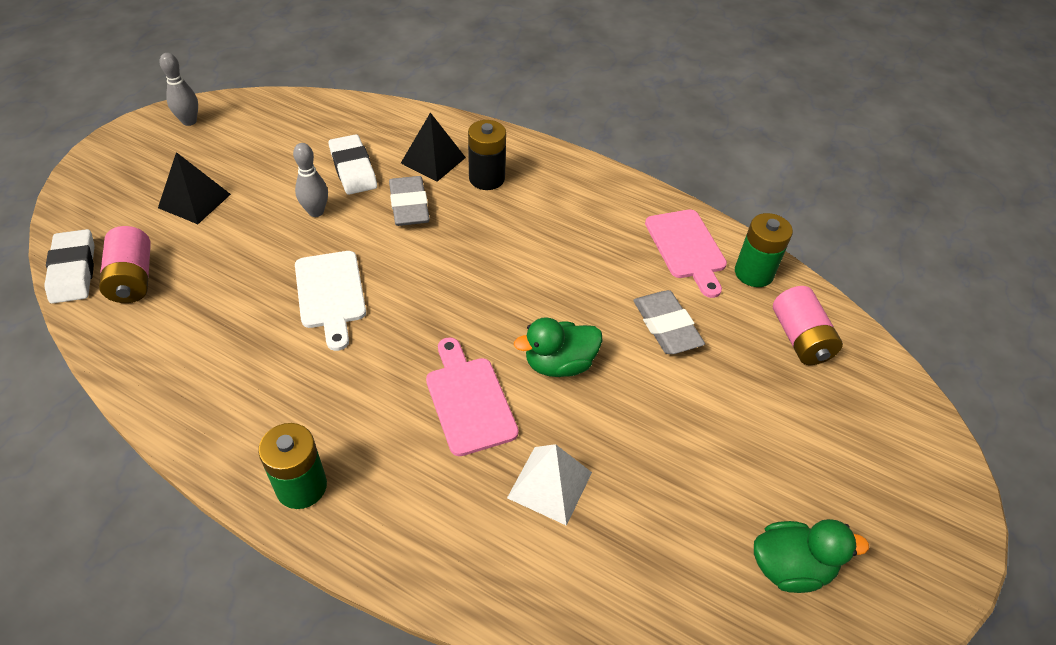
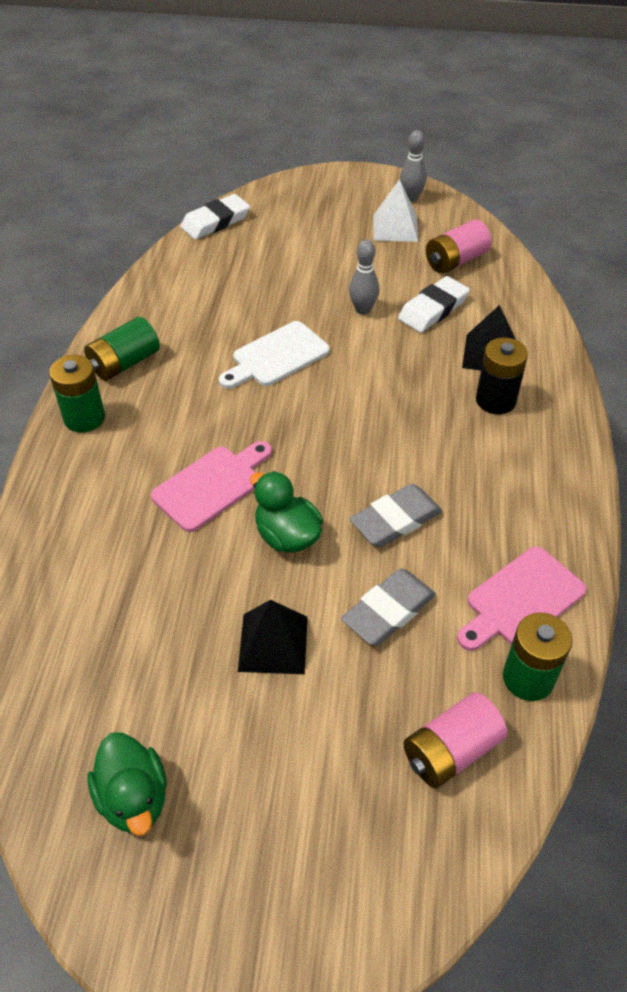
camera: 70 degrees right, 0 degrees up
(132, 279) = (225, 251): pink battery -> pink battery (455, 261)
(194, 201) = (324, 242): black pyramid -> black pyramid (273, 643)
(241, 423) = (124, 363): none -> green battery
(409, 205) = (415, 362): grey eraser -> grey eraser (395, 520)
(549, 484) = (149, 571): white pyramid -> white pyramid (395, 227)

